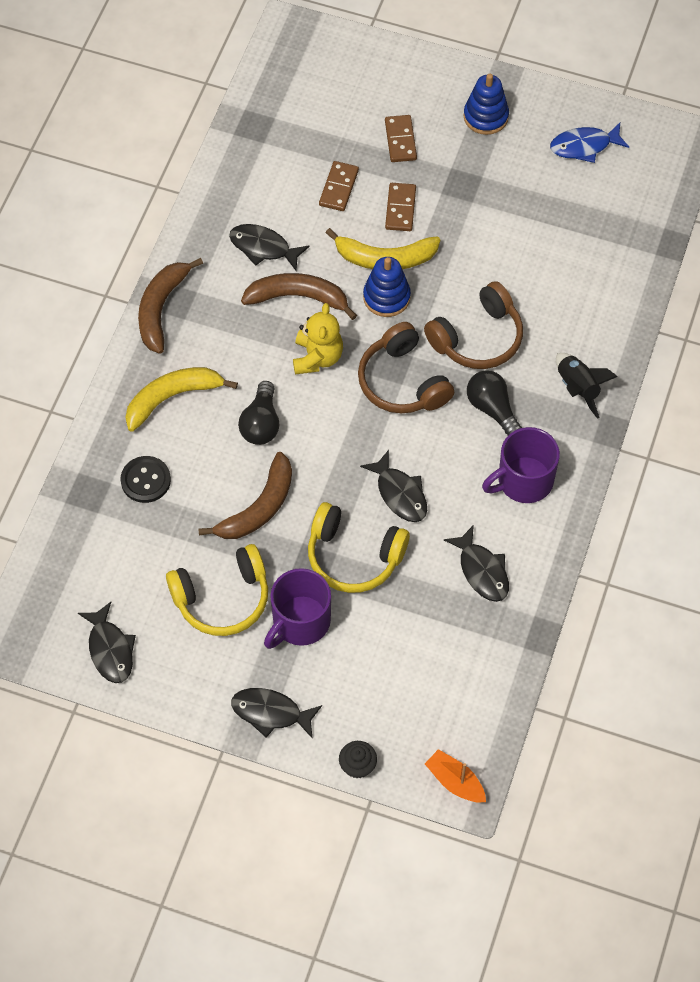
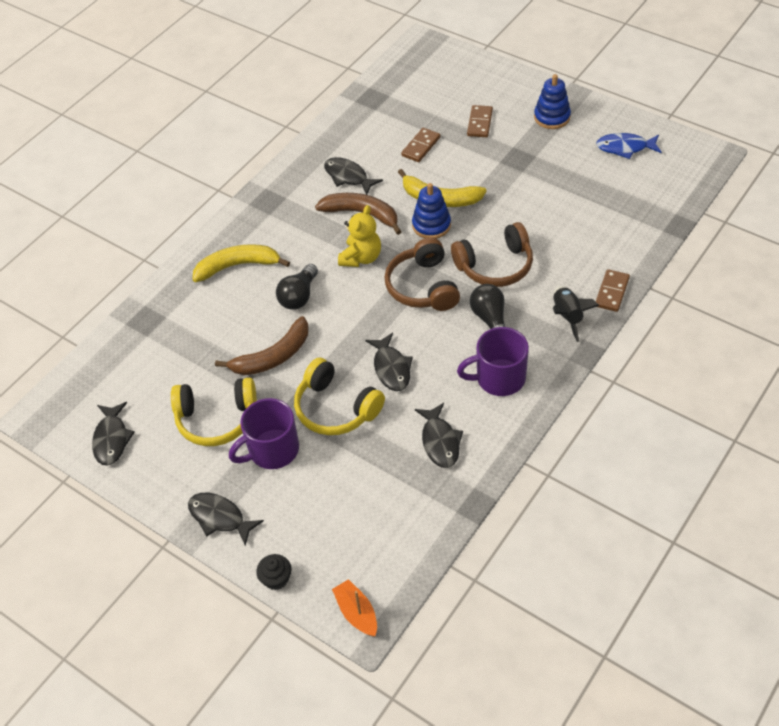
camera: 20 degrees right, 10 degrees down
(145, 480) = (193, 320): black button -> none
(161, 308) = (255, 204): brown banana -> none
(400, 208) = (463, 167): brown domino -> brown domino (612, 292)

